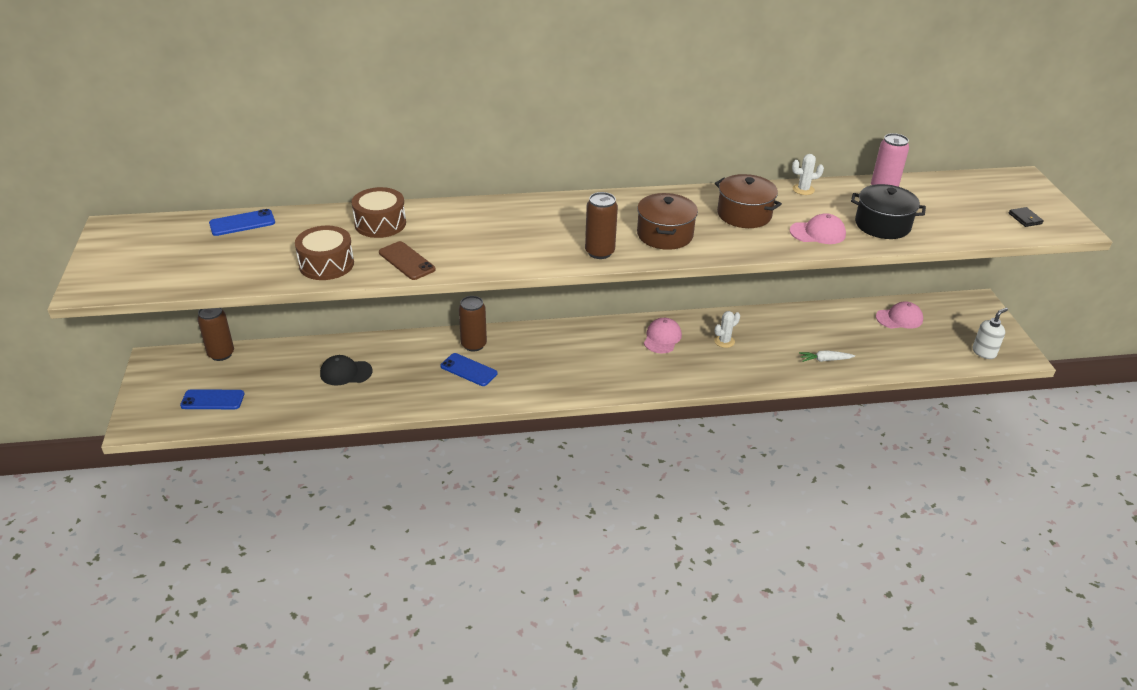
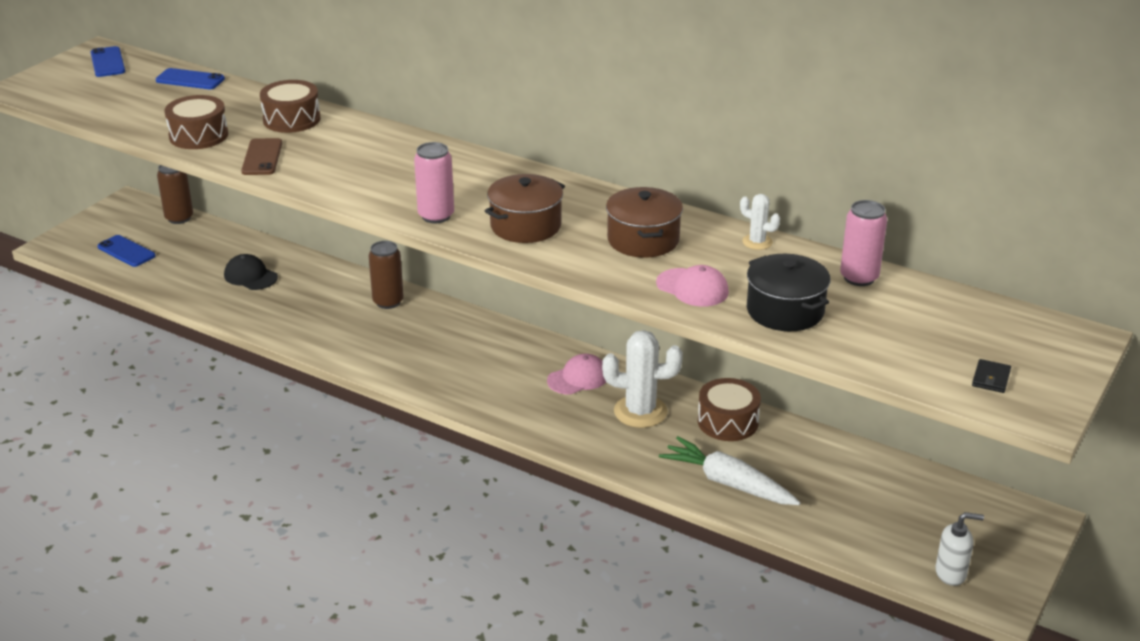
camera: 40 degrees right, 5 degrees down
(468, 370) = (353, 321): blue phone -> blue phone (107, 62)
(599, 252) = (436, 216): brown can -> pink can
(724, 341) = (640, 412): white cactus -> white cactus, size x1.93
(776, 323) = (728, 422): none -> brown drum
(824, 360) = (727, 483): white carrot -> white carrot, size x1.94
(899, 318) = (894, 486): pink cap -> none

